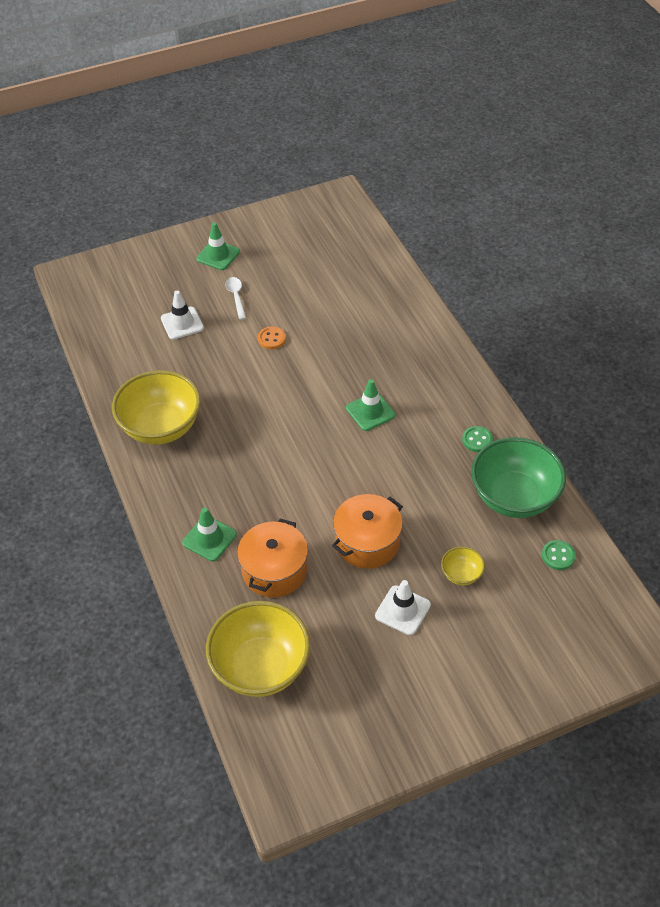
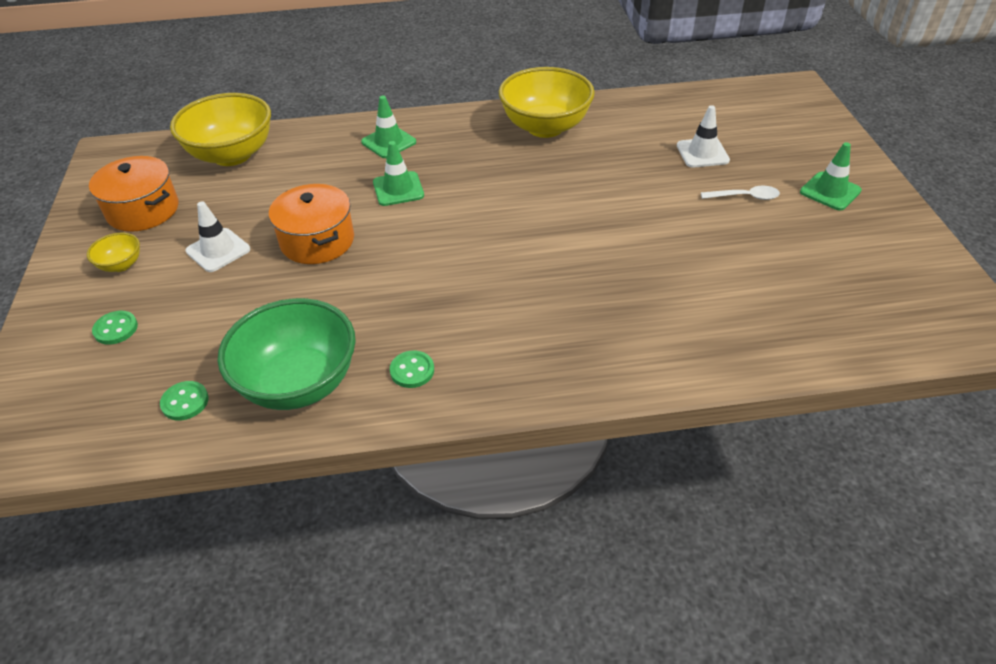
camera: 105 degrees right, 5 degrees down
(271, 339) = (660, 215): orange button -> none
(274, 570) = (326, 175): orange pot -> orange pot (143, 210)
(370, 412) = (506, 278): green traffic cone -> green traffic cone (398, 189)
(461, 574) = (226, 305): yellow bowl -> yellow bowl (121, 265)
(515, 638) = (116, 329): none -> green button

